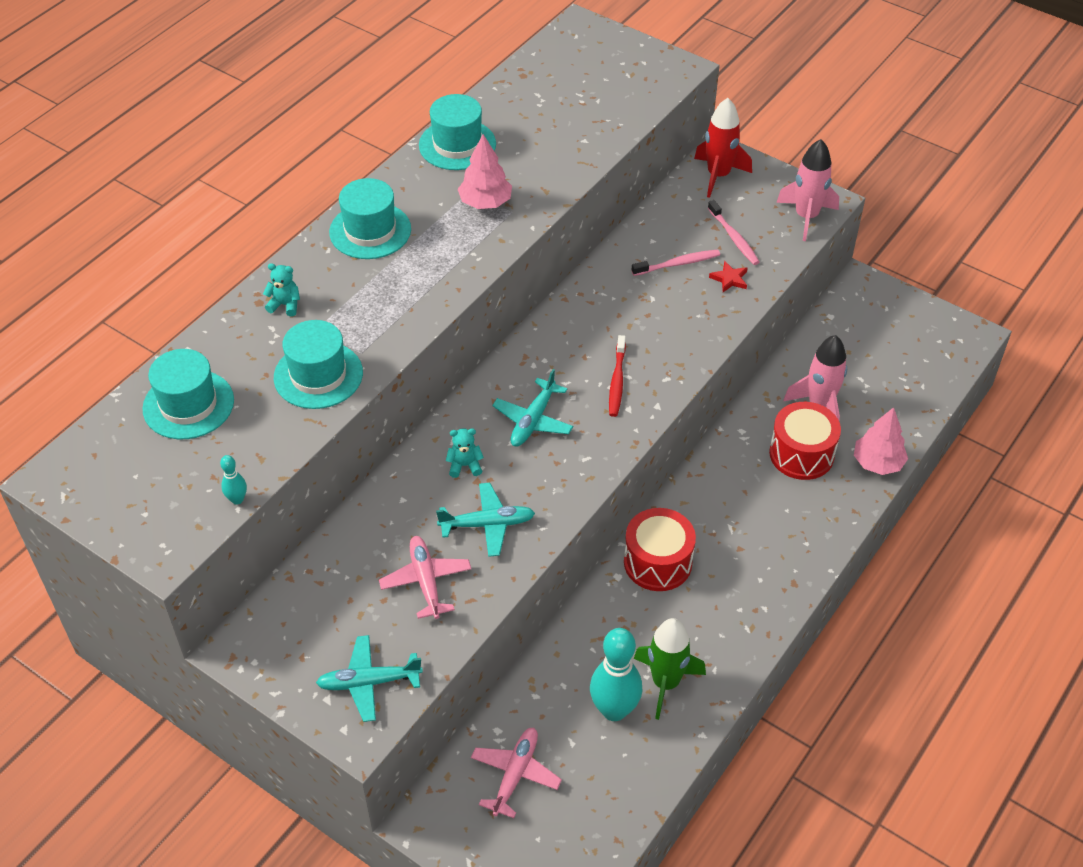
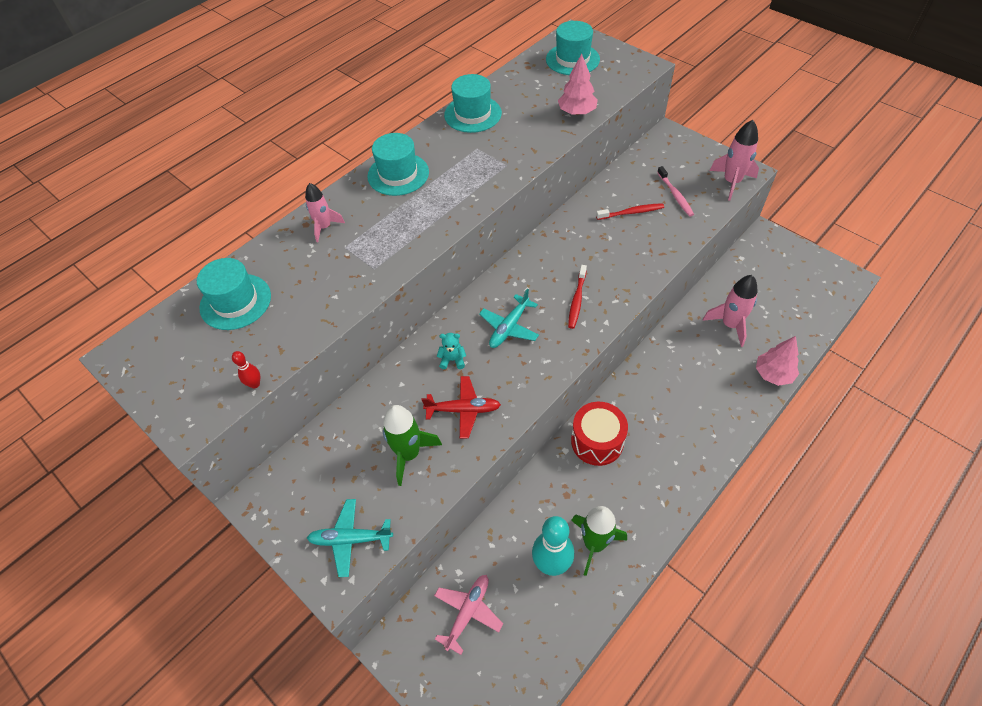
camera: 10 degrees right, 5 degrees up
(237, 499) = (255, 384): turquoise bowling pin -> red bowling pin
(285, 305) = (324, 227): turquoise teddy bear -> pink rocket
(318, 375) = (338, 284): turquoise hat -> turquoise hat (572, 59)
(426, 581) = (409, 454): pink plane -> green rocket
(485, 202) = (487, 157): pink tree -> pink tree (577, 112)
(487, 524) = (463, 410): turquoise plane -> red plane
(678, 264) = (631, 212): pink toothbrush -> red toothbrush
(718, 175) = (666, 149): red rocket -> none
(729, 279) = (670, 226): red star -> none
(801, 454) = (714, 362): red drum -> none

